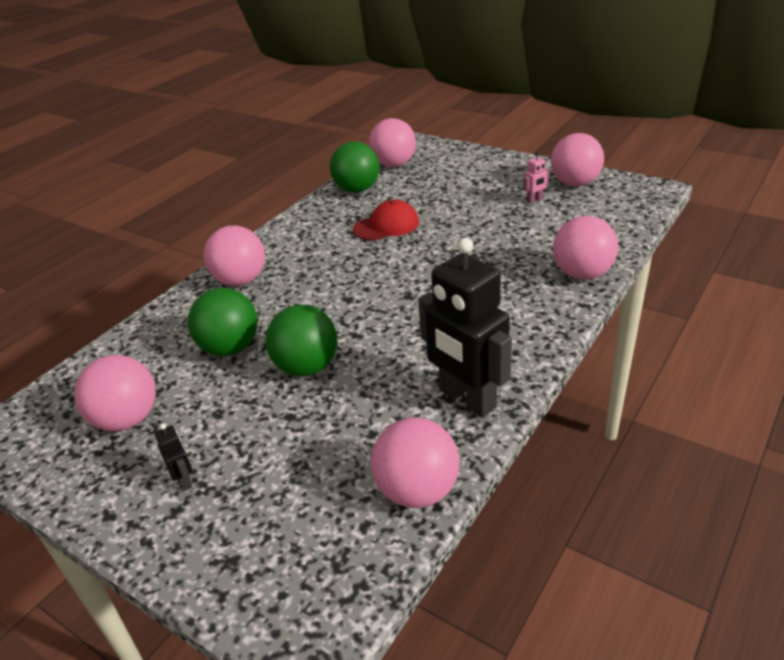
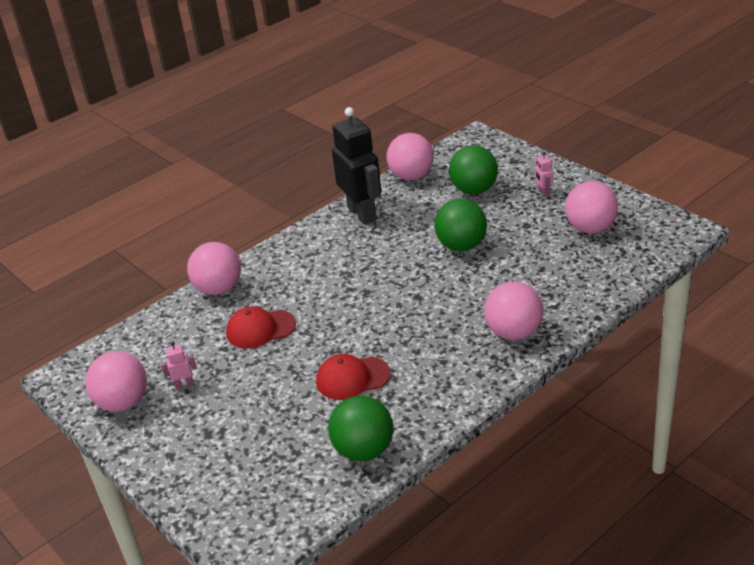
camera: 165 degrees left, 0 degrees up
(184, 480) = (543, 193): black robot -> pink robot
(230, 348) = (520, 268): green ball -> green ball (474, 190)
(394, 165) = (297, 496): pink ball -> none
(500, 246) = (260, 329): none -> red cap

